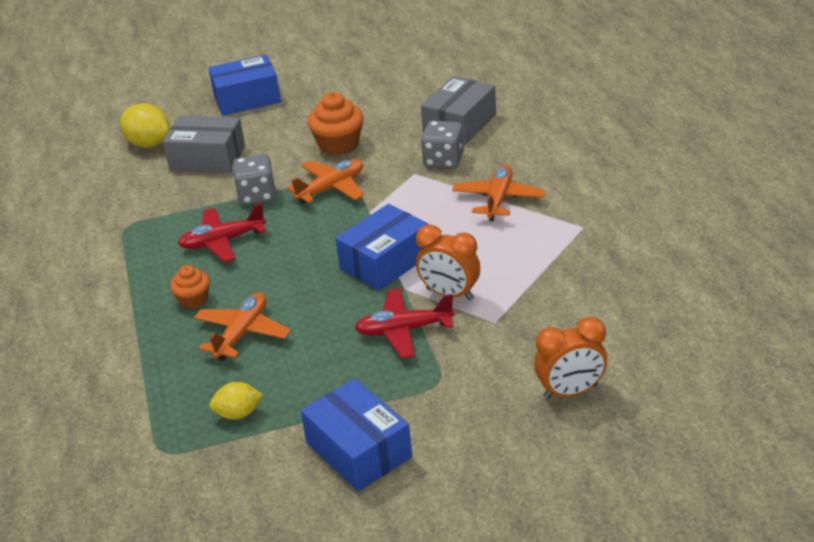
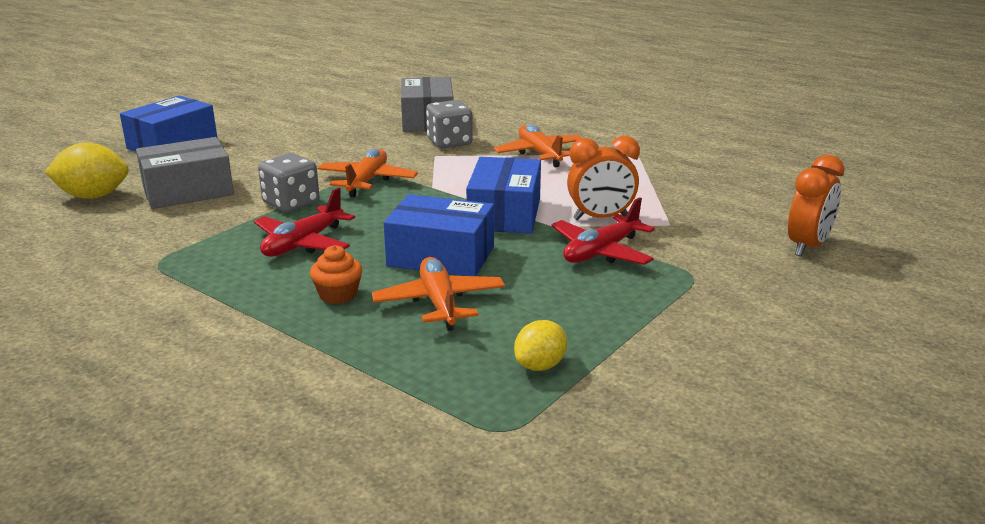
camera: 40 degrees left, 10 degrees down
(338, 145) = (327, 153): orange cupcake -> none
(359, 450) = (709, 347): blue box -> blue box (441, 256)

